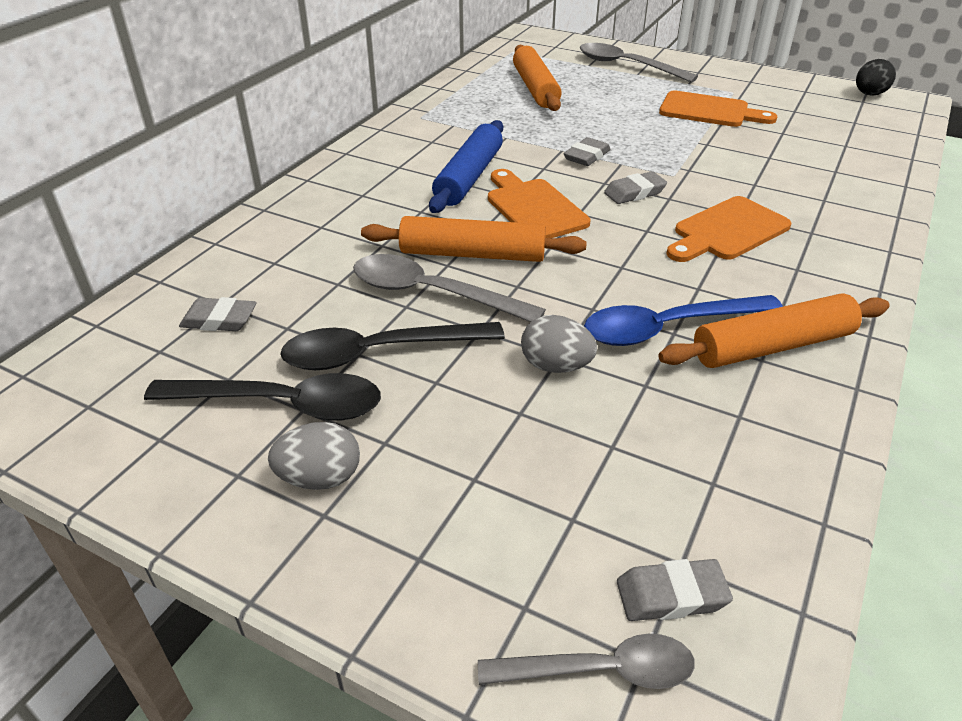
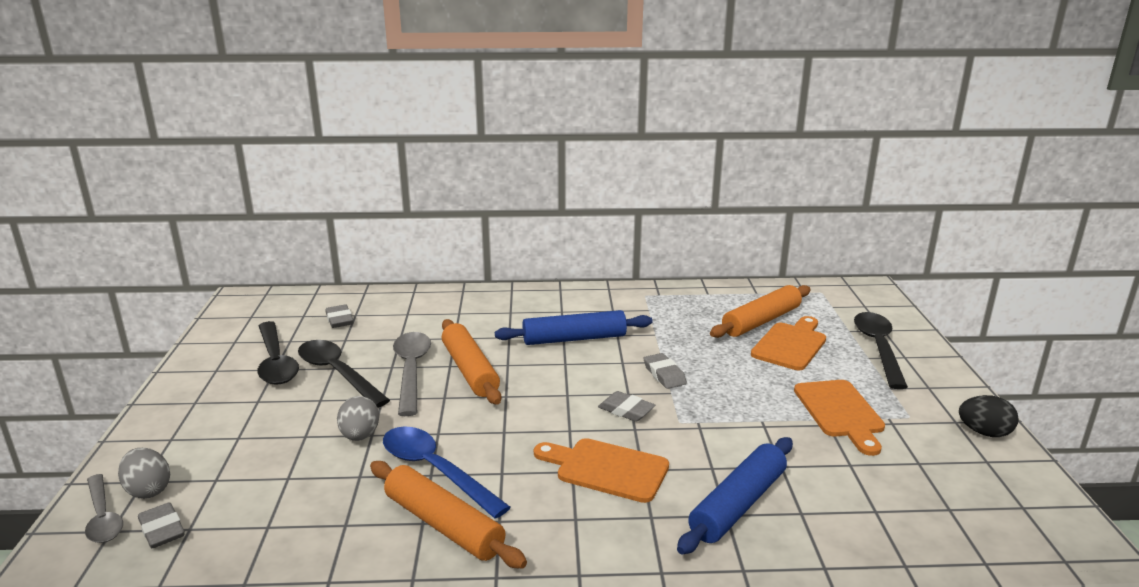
camera: 60 degrees right, 15 degrees down
(320, 478) = (221, 392): grey egg -> grey egg (148, 490)
(533, 207) = (556, 374): orange cutting board -> orange cutting board (790, 344)
(587, 156) = (664, 374): grey eraser -> grey eraser turned 60 degrees clockwise
(627, 66) = (878, 348): grey spoon -> black spoon
(813, 190) = (738, 504): none -> blue rolling pin
(869, 94) = (1052, 509): black egg -> black egg (984, 432)

